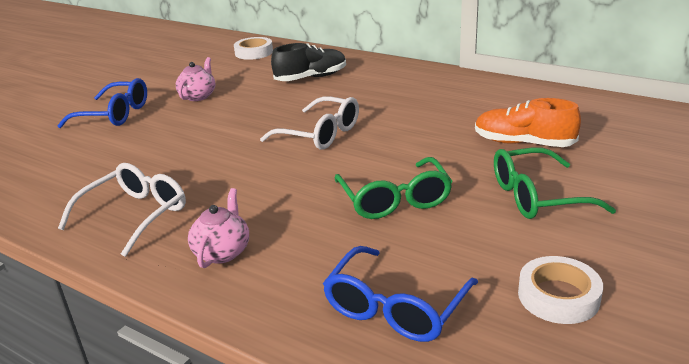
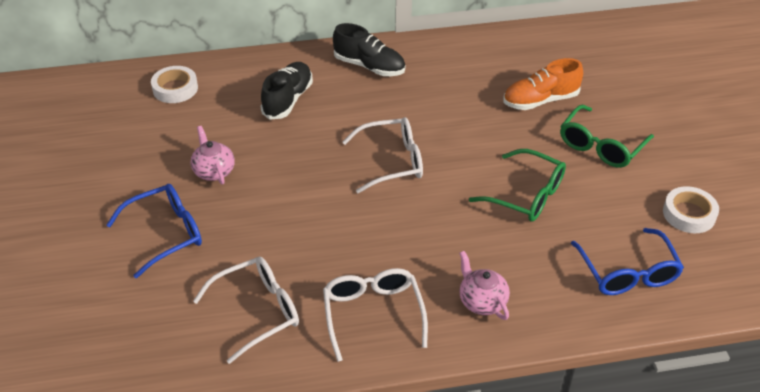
camera: 45 degrees left, 15 degrees up
(78, 175) = (258, 311): none -> white glasses
(402, 78) = (369, 66): none -> black shoe

